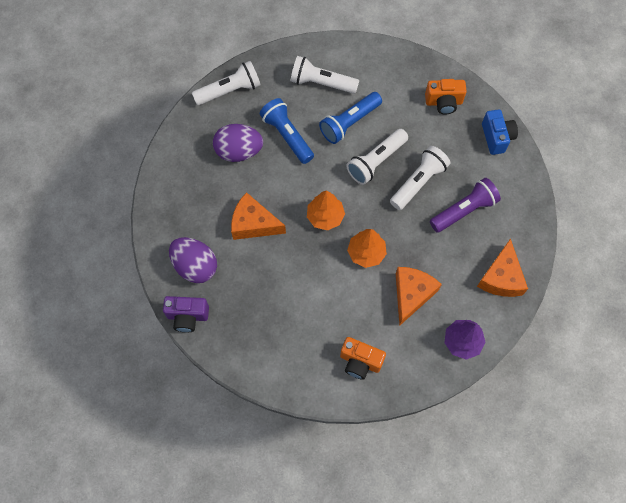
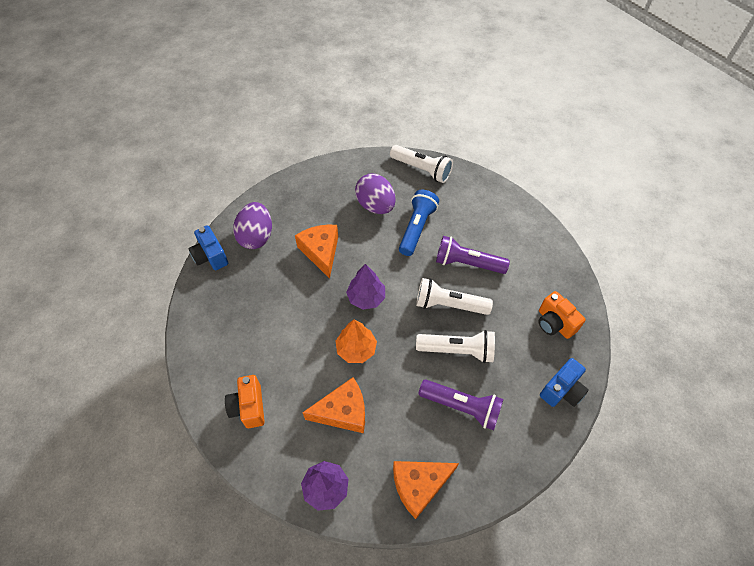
camera: 55 degrees right, 10 degrees down
(187, 316) = (210, 256): purple camera -> blue camera
(321, 83) = (485, 222): white flashlight -> none
(325, 217) = (366, 297): orange tree -> purple tree
(349, 123) = (467, 263): blue flashlight -> purple flashlight

